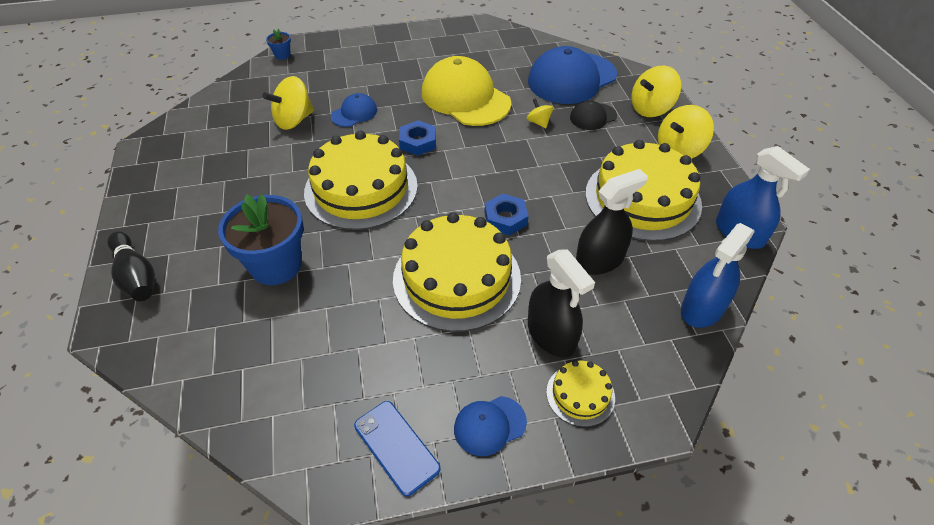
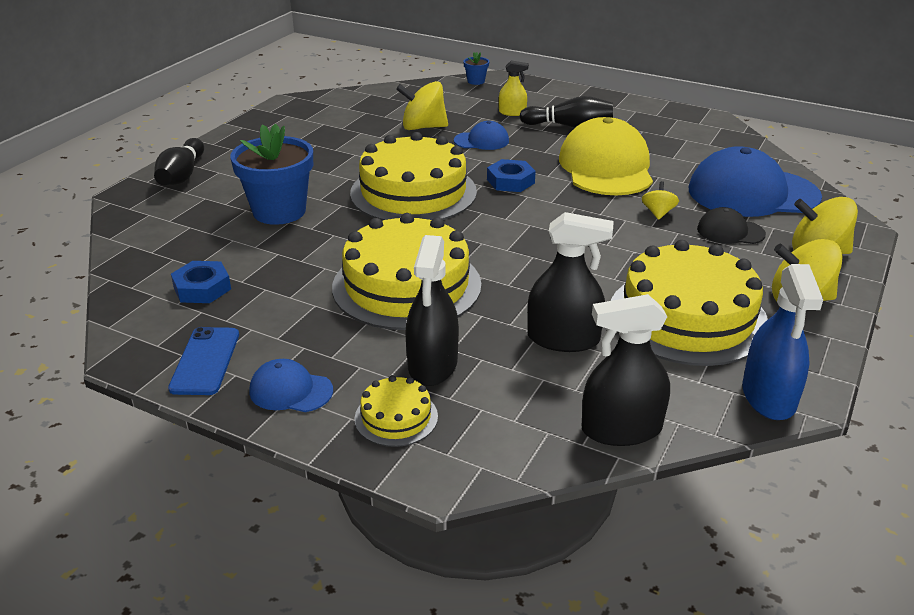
camera: 40 degrees right, 15 degrees down
(346, 75) = (512, 112): none -> yellow spray bottle
(400, 71) = (569, 126): none -> black bowling pin
(505, 218) = (513, 267): blue nut -> blue nut (202, 288)
(702, 308) = (621, 429): blue spray bottle -> black spray bottle

